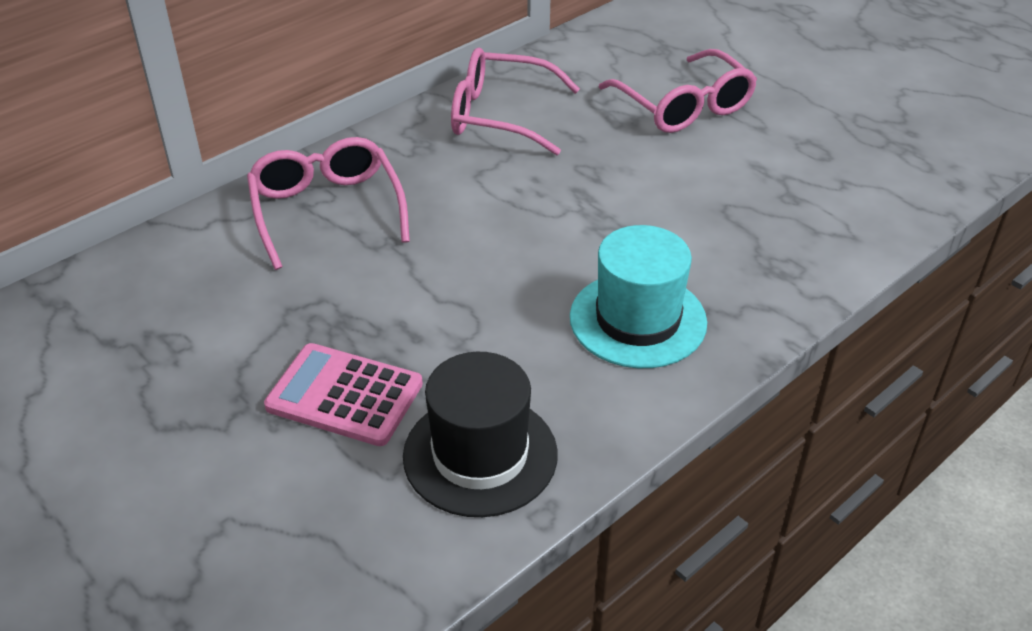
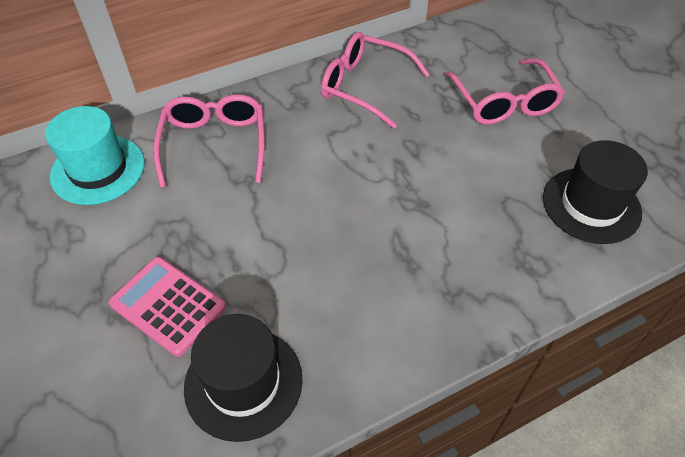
camera: 15 degrees right, 10 degrees up
(638, 320) = (403, 288): turquoise hat -> turquoise hat (98, 169)
(827, 196) = (591, 205): none -> black hat

